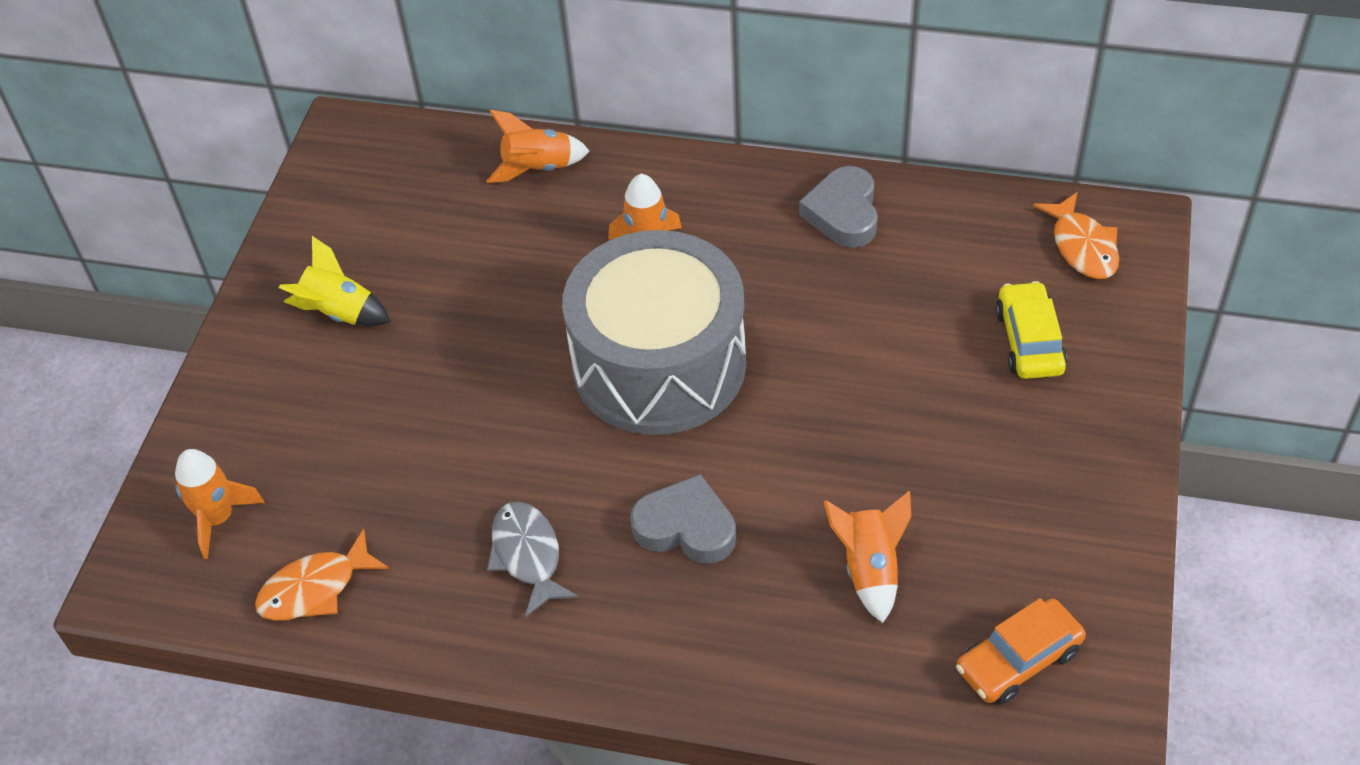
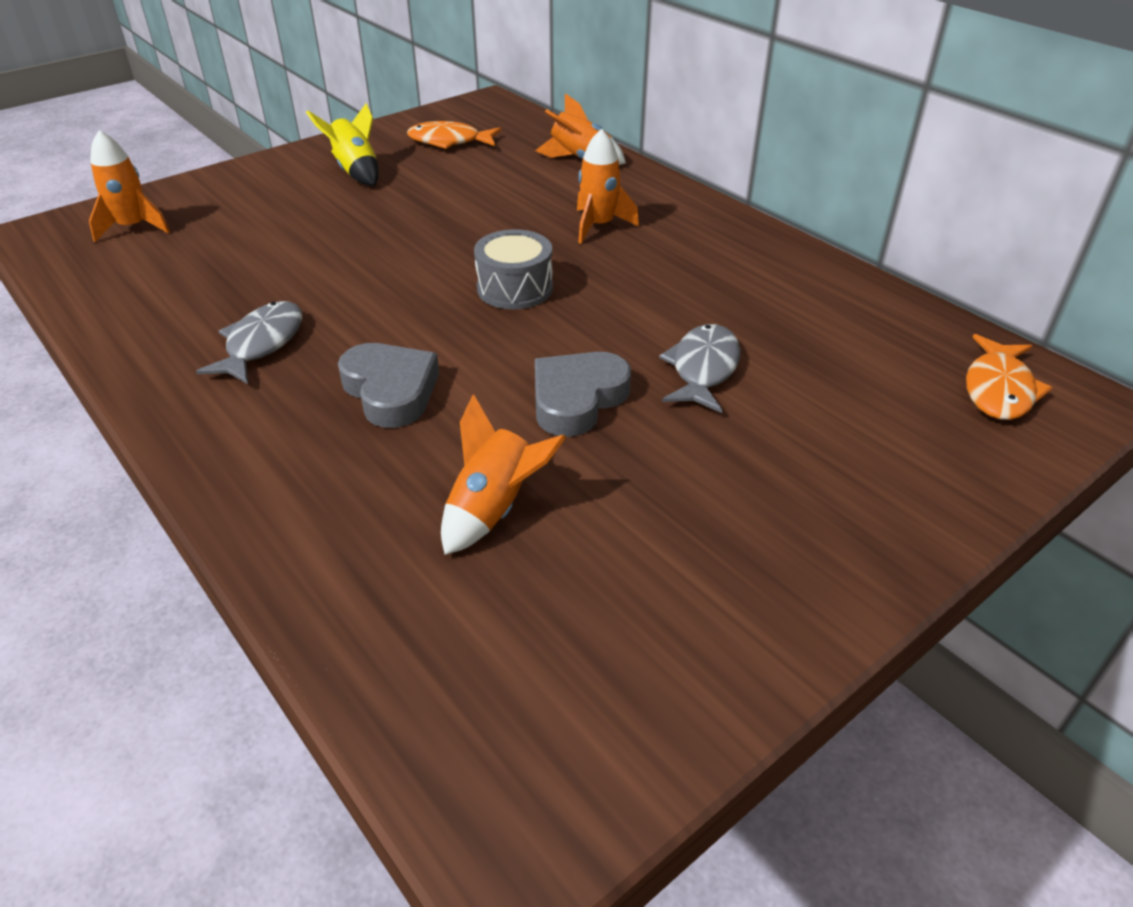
camera: 35 degrees right, 10 degrees down
(315, 588) = (118, 288): orange fish -> orange fish (449, 141)
(659, 364) = (514, 288): grey drum -> grey drum, size x0.44
(843, 213) = (782, 271): grey heart -> grey heart (577, 399)
(882, 355) = (703, 369): none -> grey fish
(1018, 660) = (536, 682): orange car -> none
(1029, 341) = (862, 428): yellow car -> none

